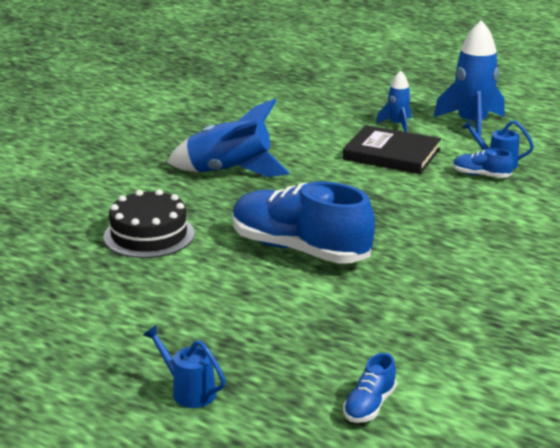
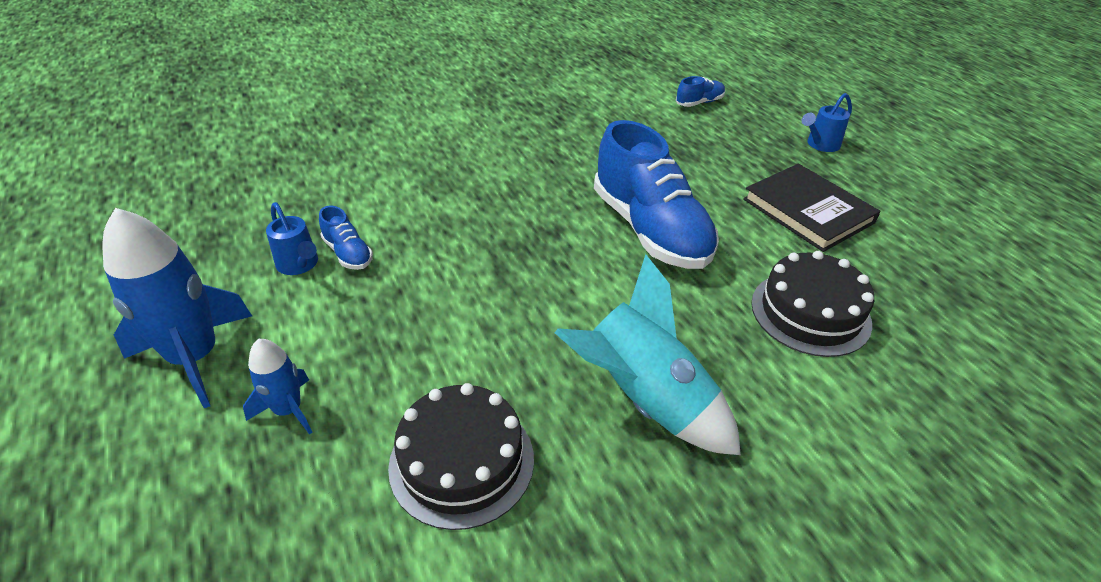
camera: 150 degrees left, 15 degrees up
(188, 391) = (820, 145): blue watering can -> blue watering can turned 75 degrees clockwise
(229, 172) = (644, 399): blue rocket -> turquoise rocket
(298, 134) = (462, 461): none -> black cake
(391, 154) = (390, 338): black book -> black book (808, 211)

